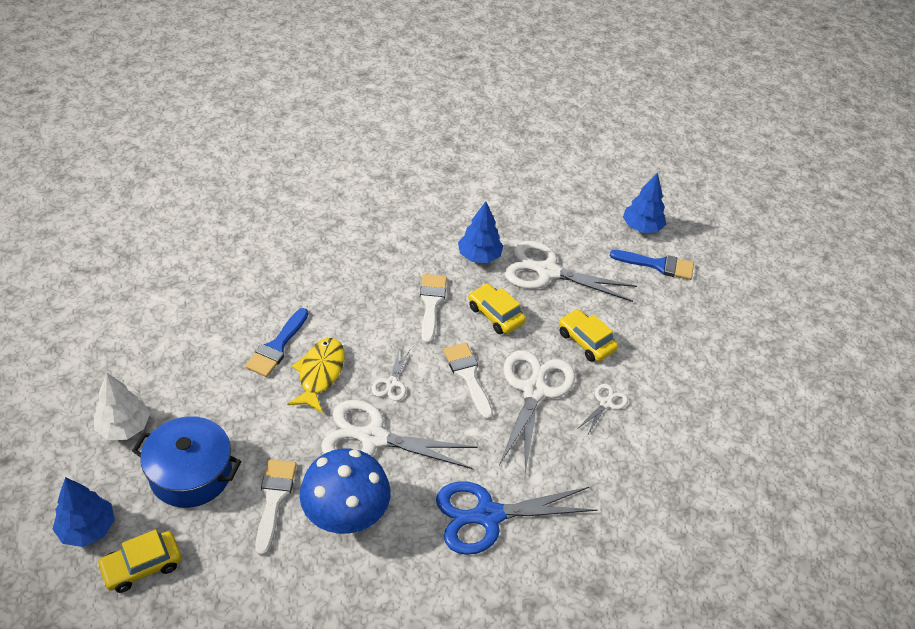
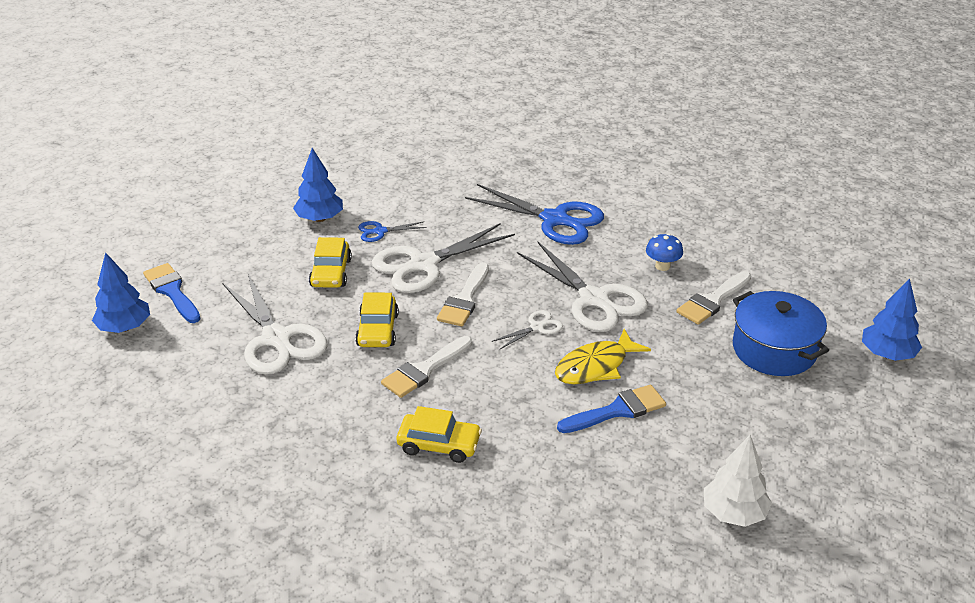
camera: 135 degrees left, 10 degrees down
(124, 427) = (820, 415): white tree -> white tree (734, 513)
(142, 566) = (849, 311): yellow car -> yellow car (439, 445)
(346, 516) = (662, 266): blue mushroom -> blue mushroom, size x0.46
(479, 256) = (319, 387): blue tree -> blue tree (319, 218)
(605, 403) = (380, 231): white scissors -> blue scissors

